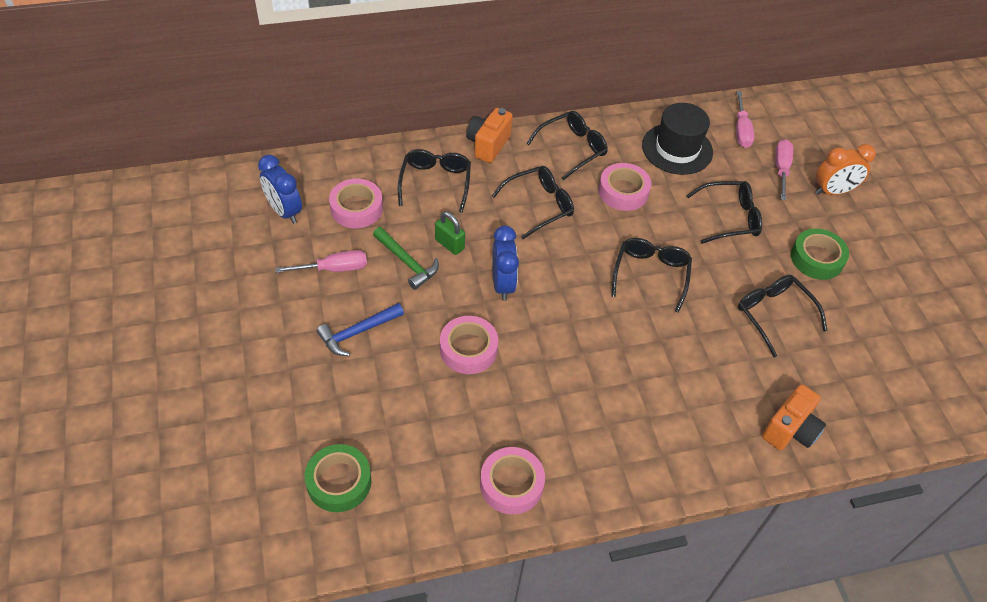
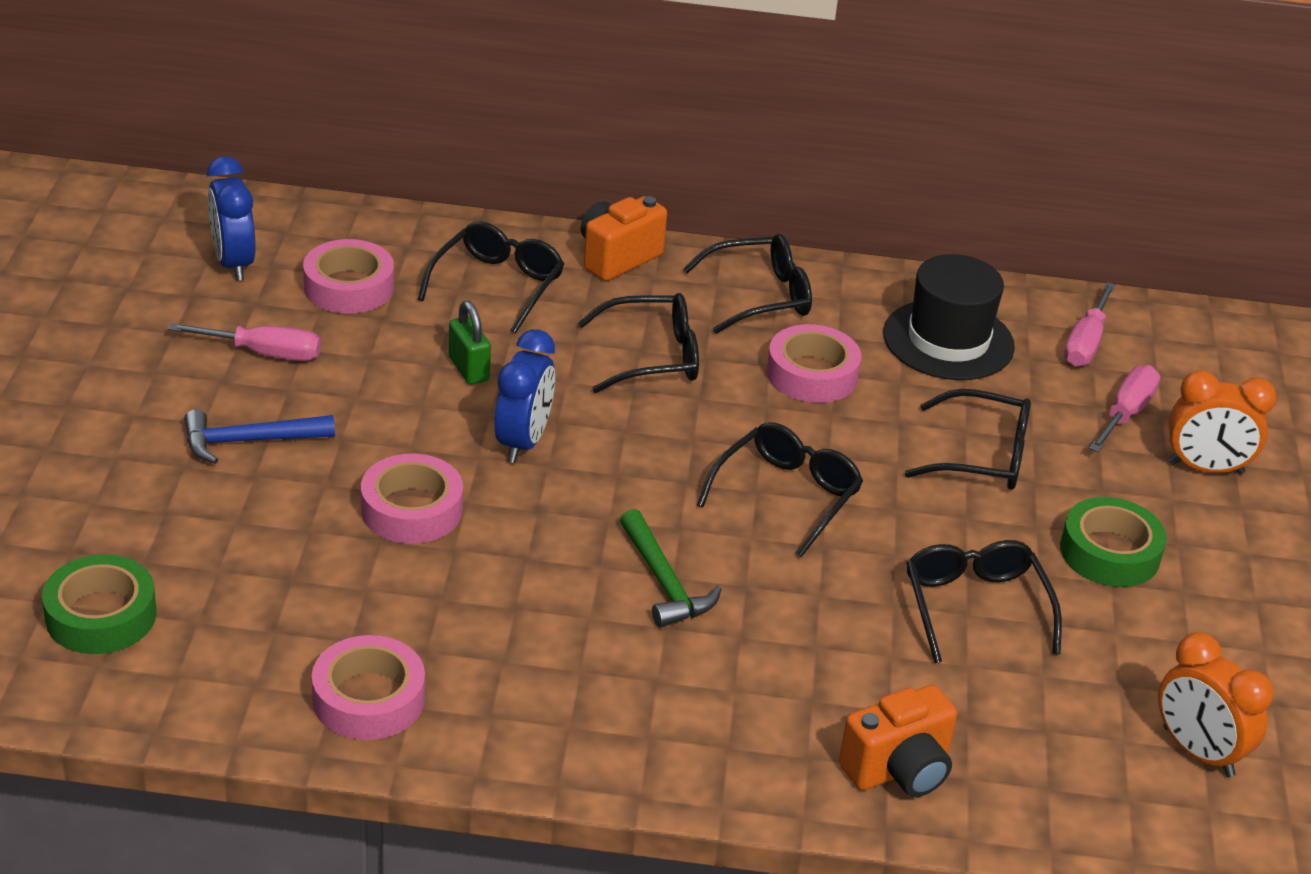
camera: 20 degrees right, 15 degrees down
(407, 262) = (385, 375): green hammer -> green hammer (664, 582)
(915, 367) = (1197, 752): none -> orange clock

